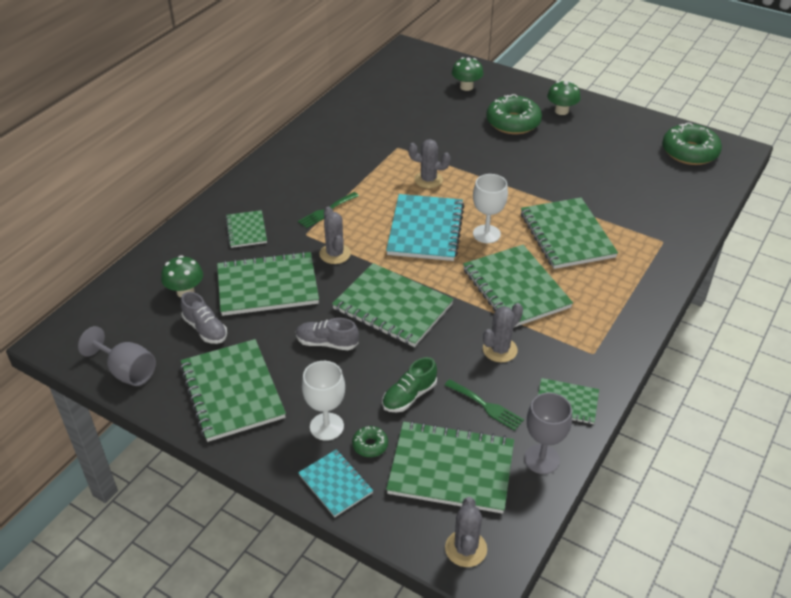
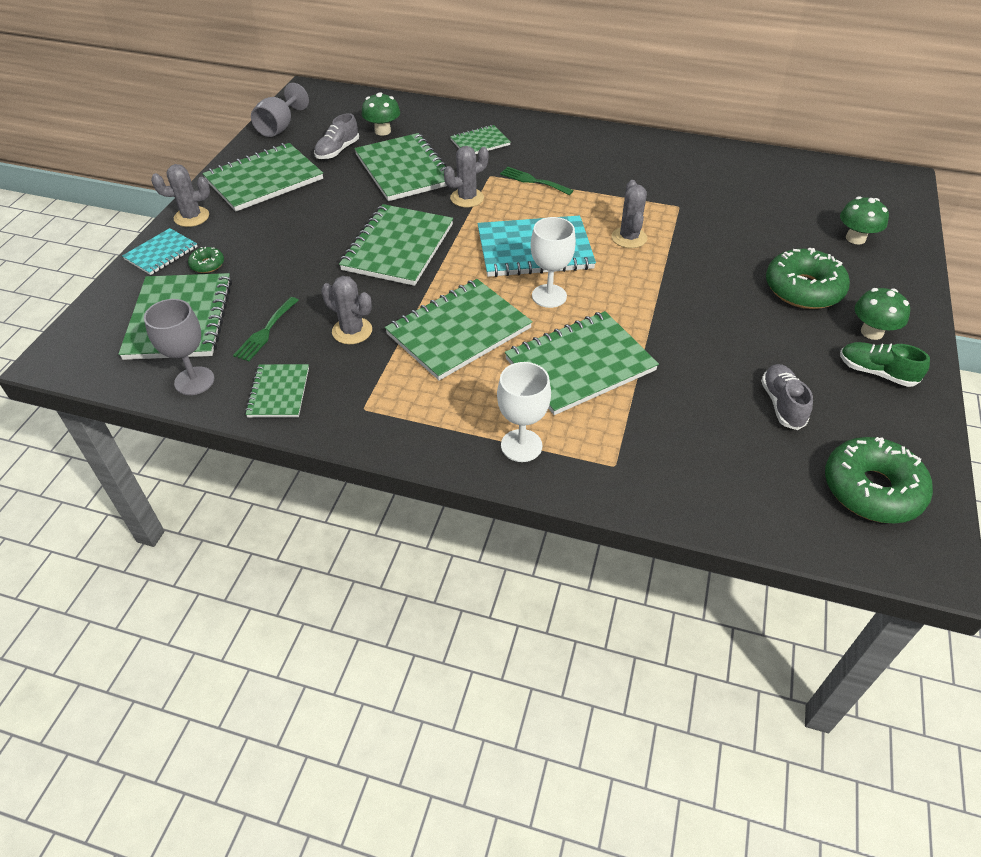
camera: 75 degrees right, 5 degrees up
(326, 426) = (228, 236): white goblet -> white goblet (521, 445)
(327, 343) = (335, 217): grey shoe -> grey shoe (782, 404)
(409, 396) = (272, 278): green shoe -> green shoe (876, 372)
(466, 548) = (84, 341): grey cactus -> grey cactus (191, 217)

